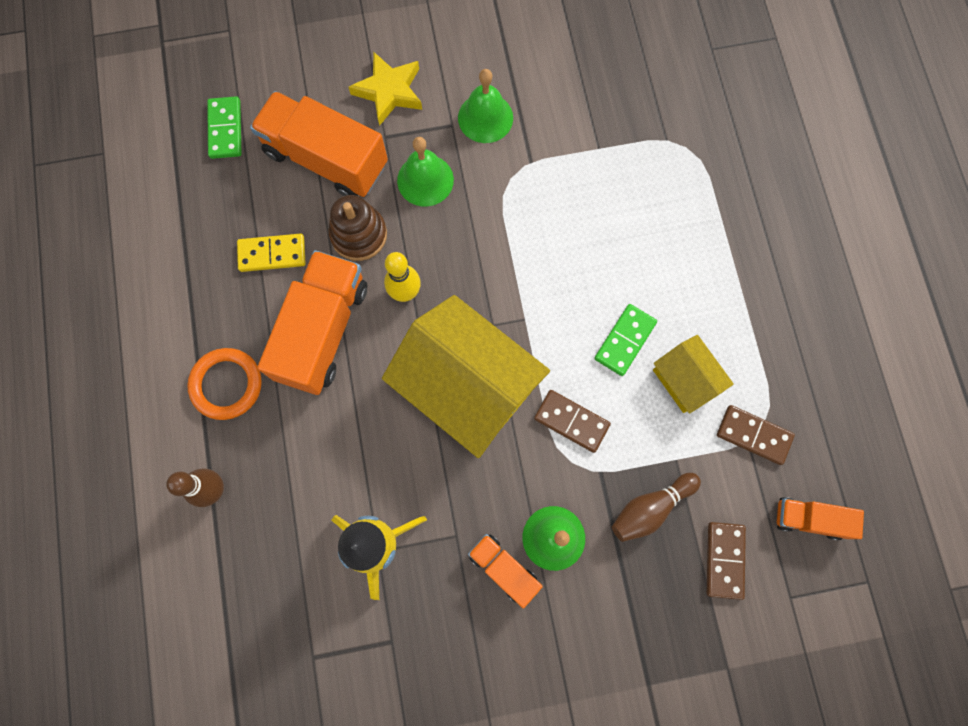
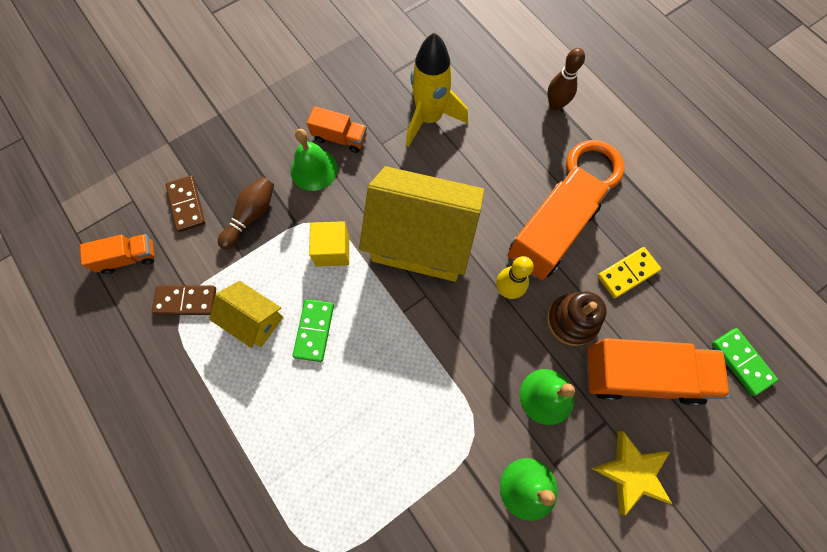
camera: 155 degrees right, 5 degrees down
(323, 331) = (551, 233): orange truck -> orange truck turned 135 degrees counterclockwise
(571, 421) = (332, 250): brown domino -> yellow cube

